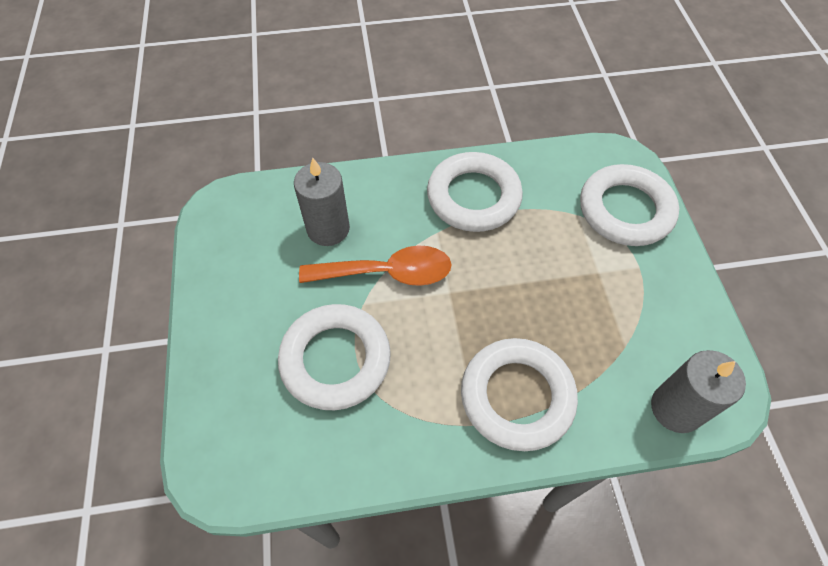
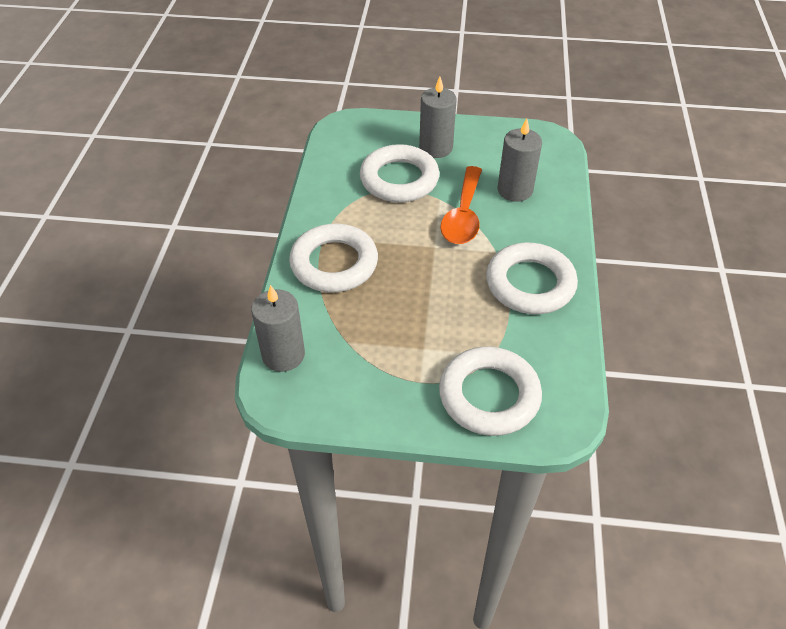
camera: 105 degrees right, 10 degrees down
(258, 329) = (436, 148): none -> grey candle

